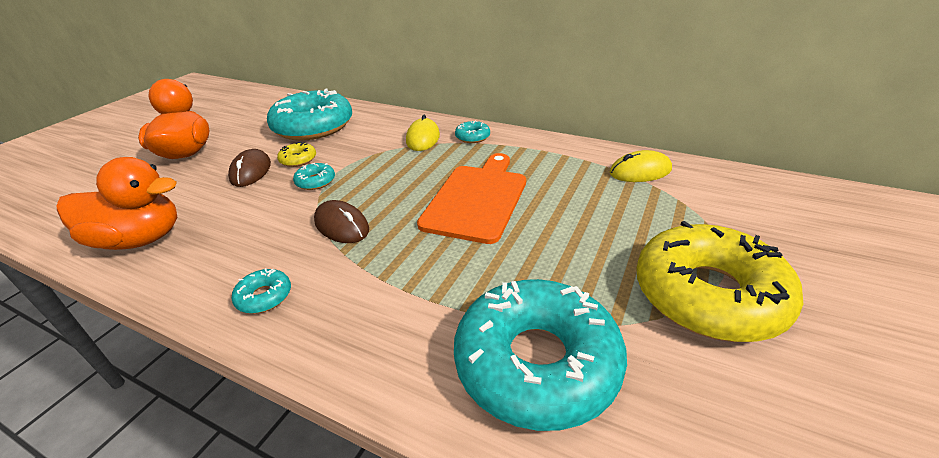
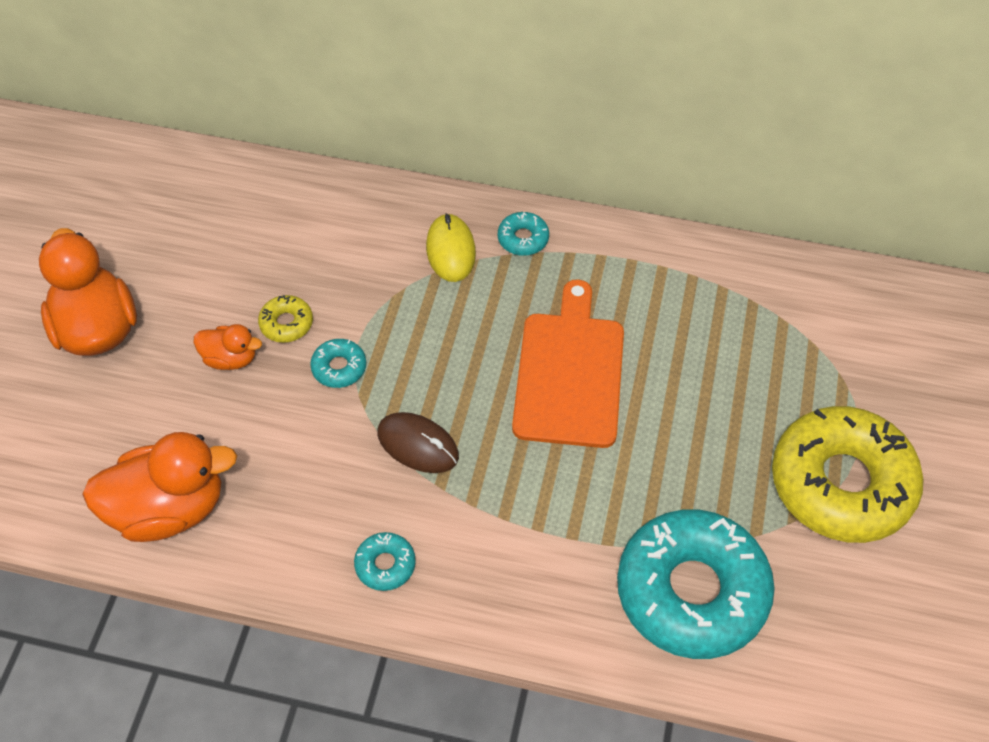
camera: 15 degrees left, 20 degrees up
(251, 171) = (230, 358): brown mouse -> orange duck
(313, 126) = (264, 239): turquoise donut -> none
(640, 171) = (761, 290): yellow mouse -> none

